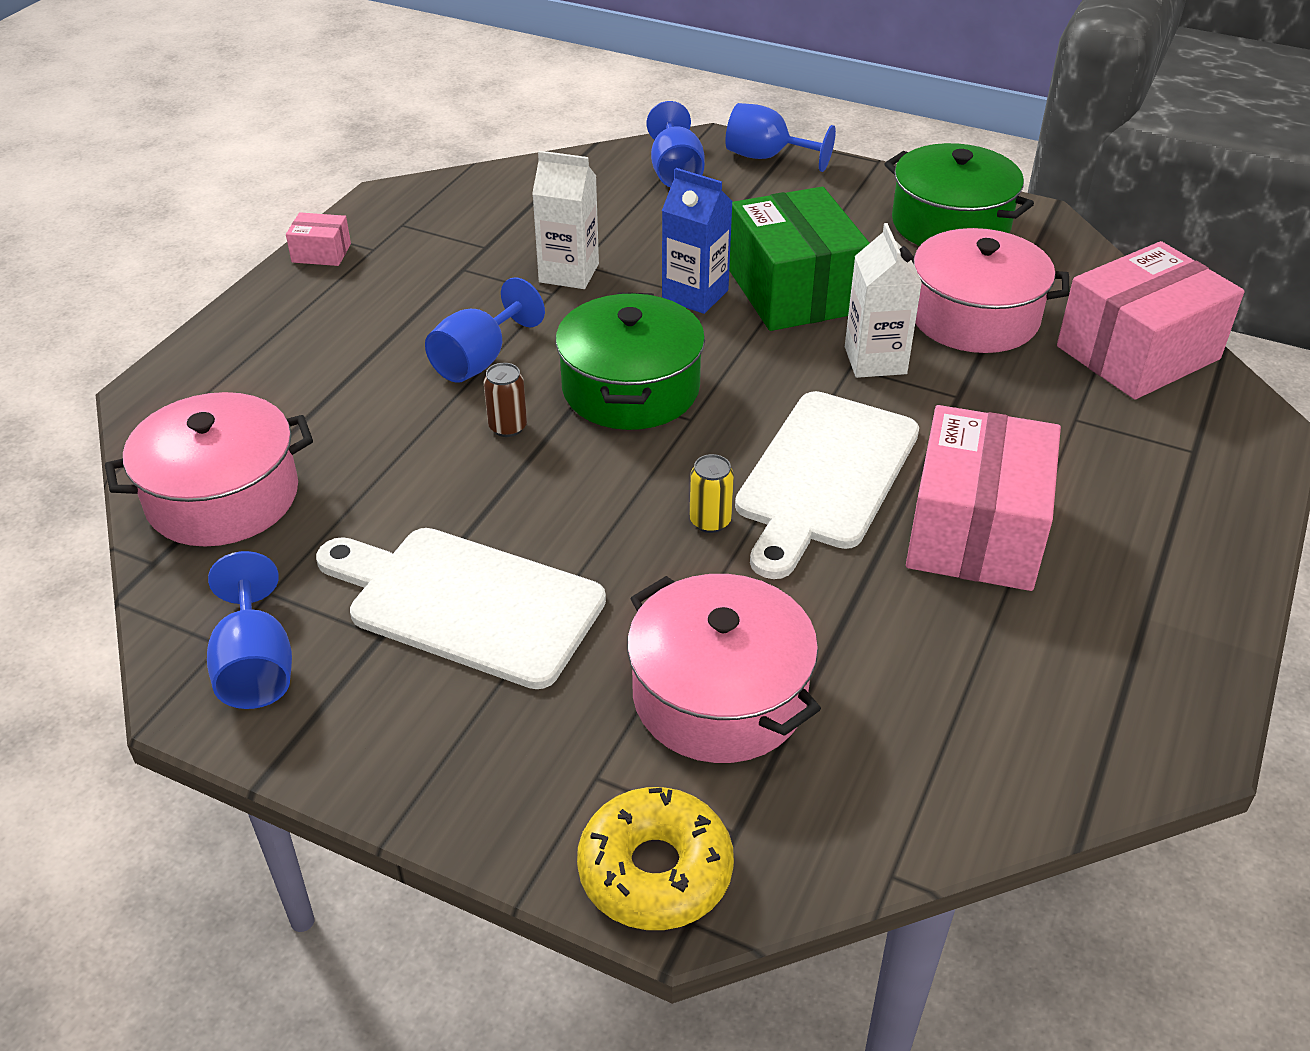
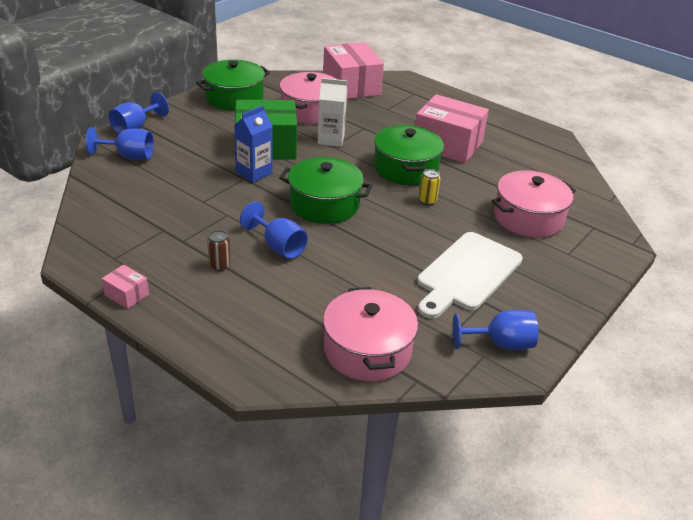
camera: 80 degrees left, 5 degrees down
(321, 253) = (127, 294): pink box -> pink box turned 75 degrees counterclockwise
(508, 427) = (341, 245): brown can -> brown can (220, 265)
(569, 273) = (210, 206): white carton -> none
(655, 871) = (612, 247): yellow donut -> none
(824, 476) = (406, 168): white cutting board -> green pot

